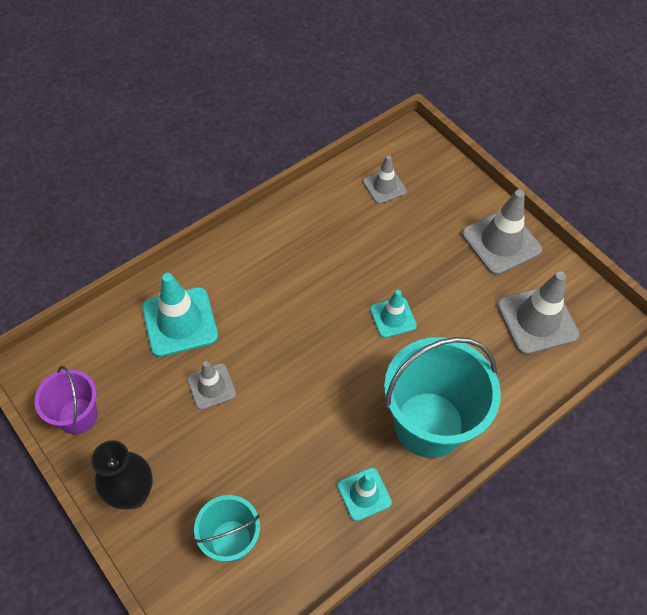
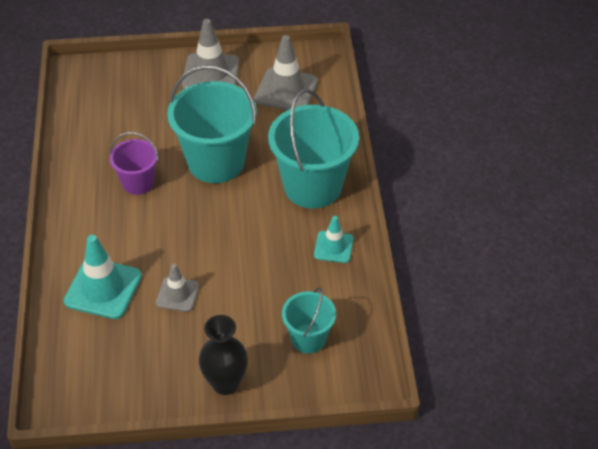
camera: 55 degrees left, 10 degrees down
(78, 416) = (128, 392): purple bucket -> purple bucket (138, 183)
(384, 186) = (102, 108): grey traffic cone -> none
(393, 317) = (216, 162): turquoise traffic cone -> turquoise bucket

